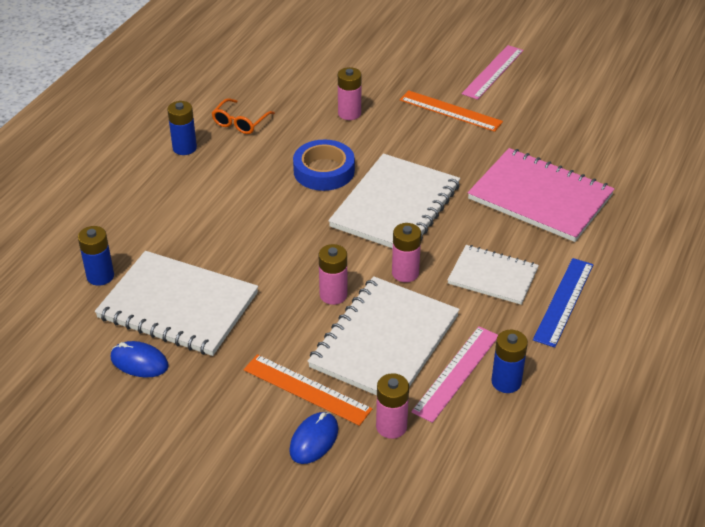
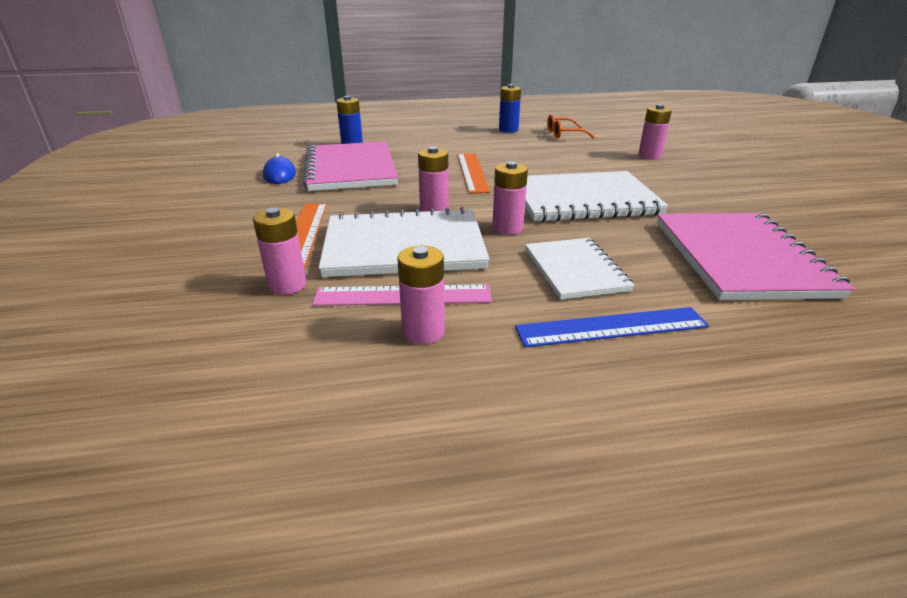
camera: 55 degrees right, 10 degrees down
(178, 306) = (350, 169): white notebook -> pink notebook
(314, 440) = (240, 255): blue mouse -> none
(324, 171) = (569, 167): blue tape -> none
(450, 111) = (745, 184): orange ruler -> orange ruler (472, 172)
(493, 72) = (839, 184): pink ruler -> none
(506, 382) = (423, 331): blue battery -> pink battery

